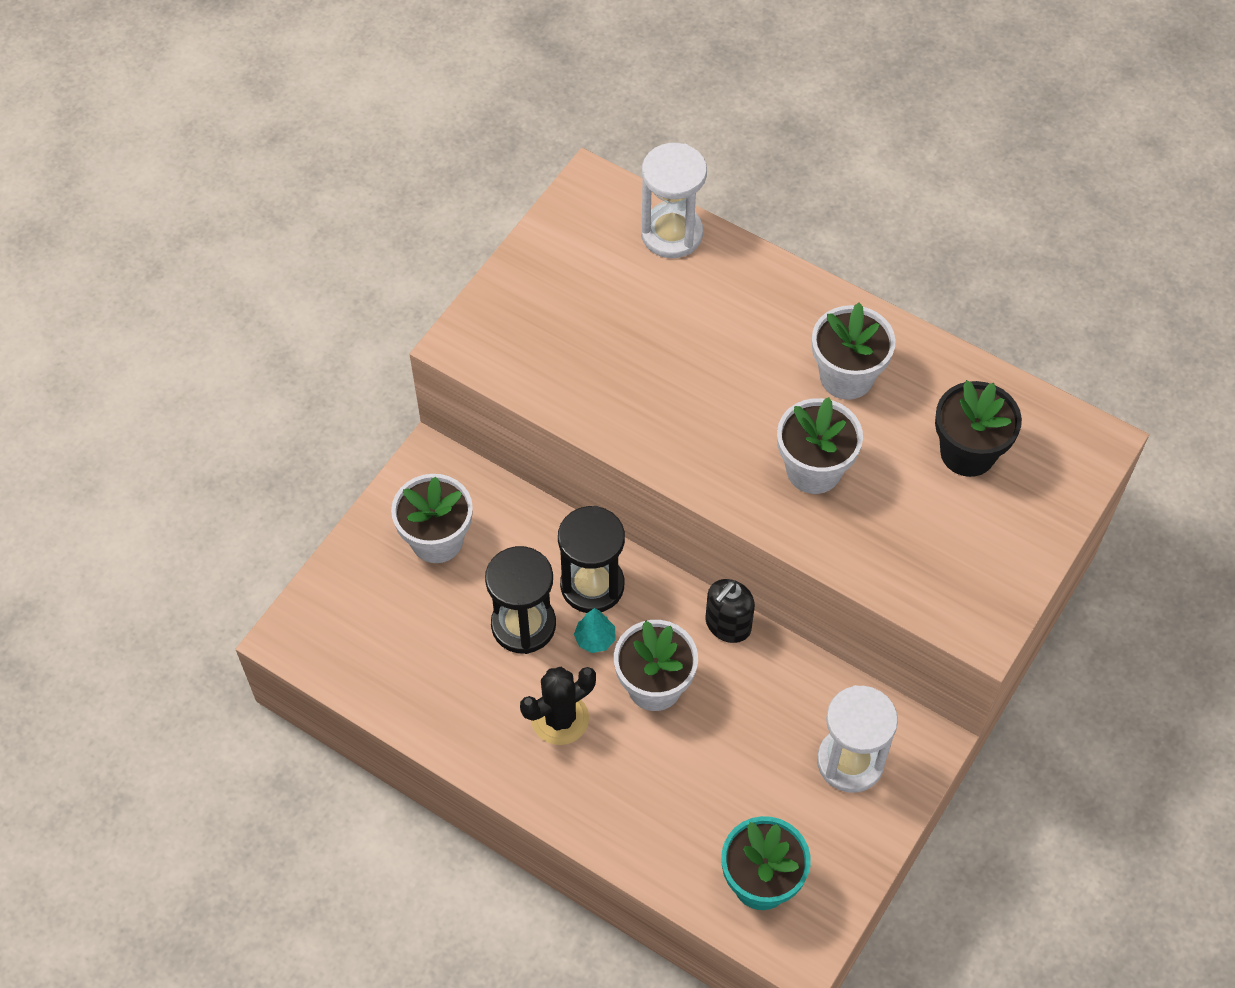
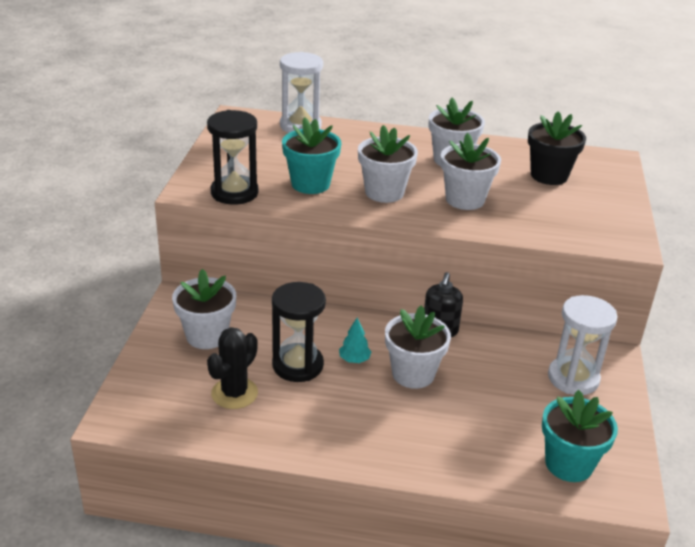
camera: 25 degrees left, 25 degrees down
(560, 718) = (357, 410): black cactus -> black cactus (234, 393)
(592, 585) = (334, 333): black hourglass -> black hourglass (234, 193)
(622, 375) = (310, 184): none -> turquoise flower pot
(712, 422) = (384, 192): none -> white flower pot

